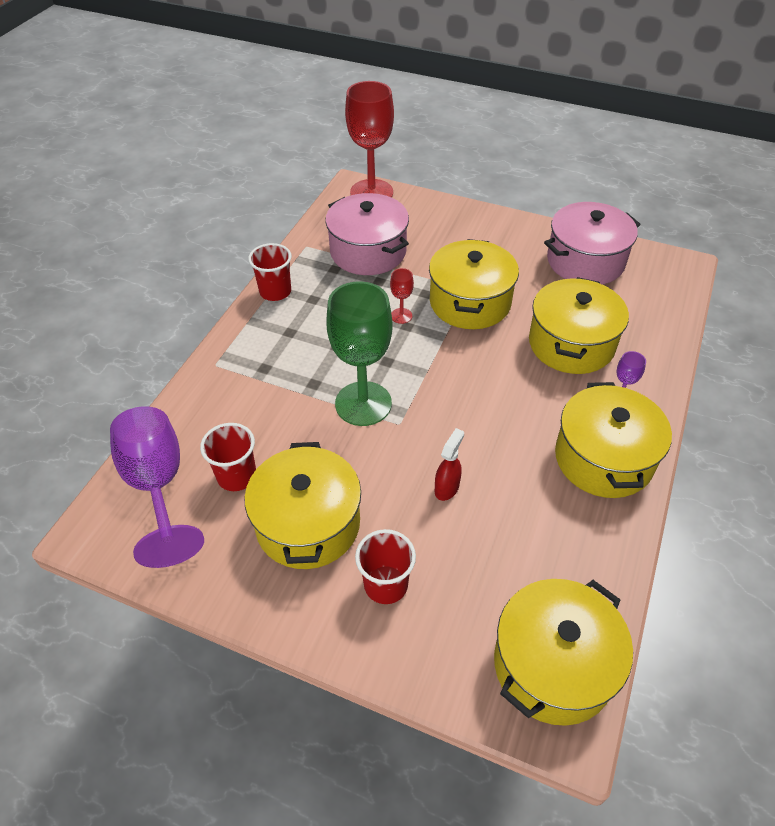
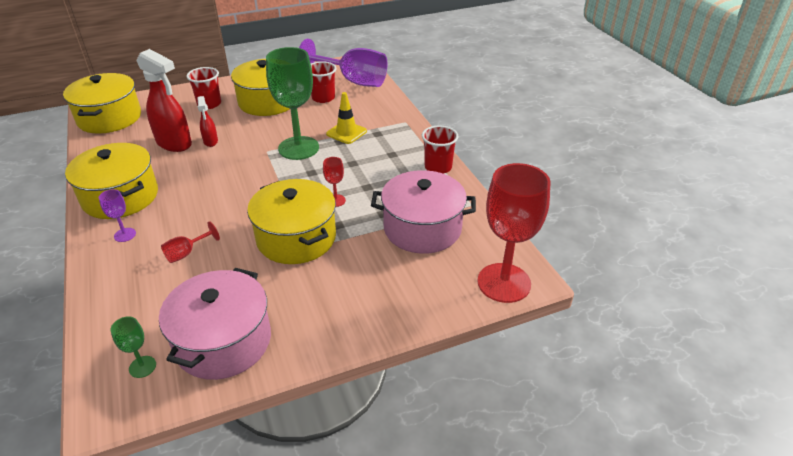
camera: 135 degrees right, 10 degrees down
(290, 391) = (346, 132): none -> yellow traffic cone
(493, 517) = (174, 143): none -> red spray bottle
(571, 344) = (186, 253): yellow pot -> red goblet
(649, 276) = (142, 367): none -> green goblet

